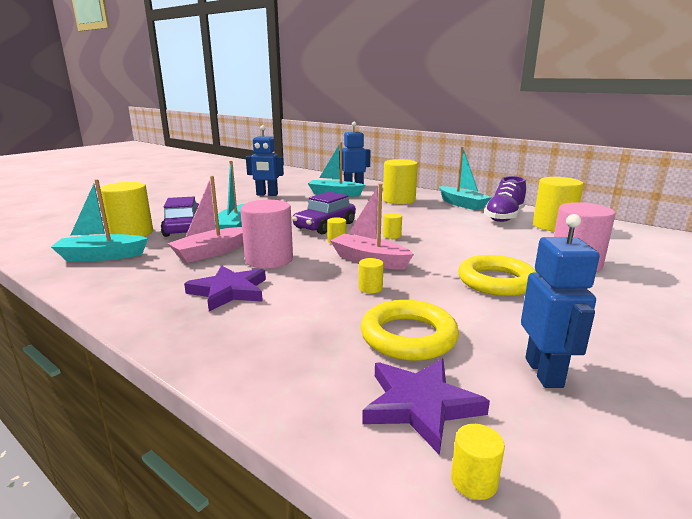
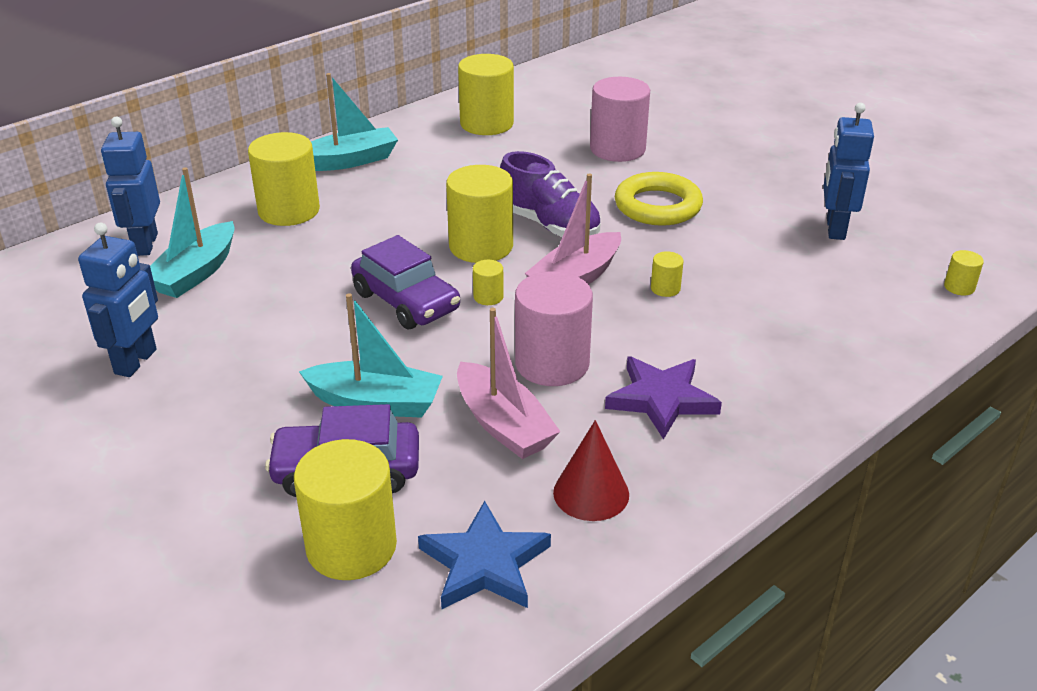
camera: 80 degrees left, 15 degrees up
(102, 256) = (484, 564): turquoise boat -> blue star
(142, 275) = (591, 493): none -> red cone
(392, 235) = (481, 246): yellow cylinder -> yellow cylinder, size x2.28
(408, 336) = (779, 281): yellow ring -> none
(420, 405) = (885, 293): purple star -> none
(504, 217) = (433, 145): purple shoe -> purple shoe (549, 225)
(544, 372) = (835, 229): blue robot -> blue robot turned 90 degrees counterclockwise

